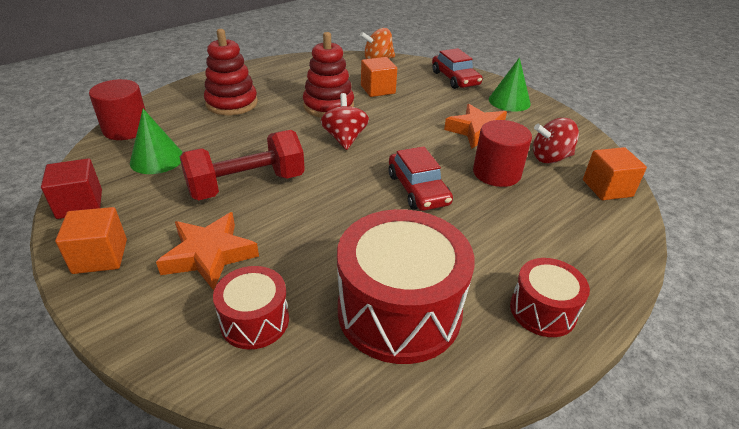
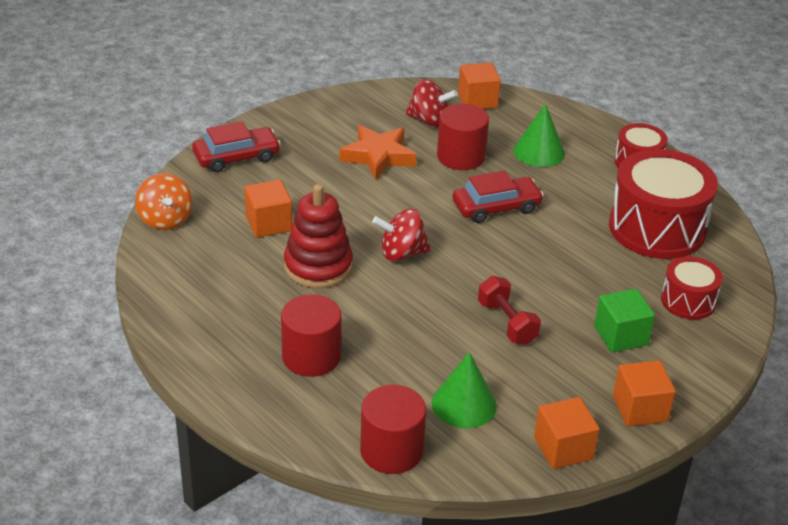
camera: 90 degrees left, 0 degrees up
(80, 204) = (563, 448): red cube -> orange cube
(209, 255) = (621, 336): orange star -> green cube
(232, 103) = (311, 357): red stacking toy -> red cylinder
(247, 185) = (507, 323): red dumbbell -> red dumbbell, size x0.61
(509, 101) = (303, 125): green cone -> green cone (539, 152)
(550, 158) = (429, 121): red spinning top -> red spinning top turned 60 degrees counterclockwise

